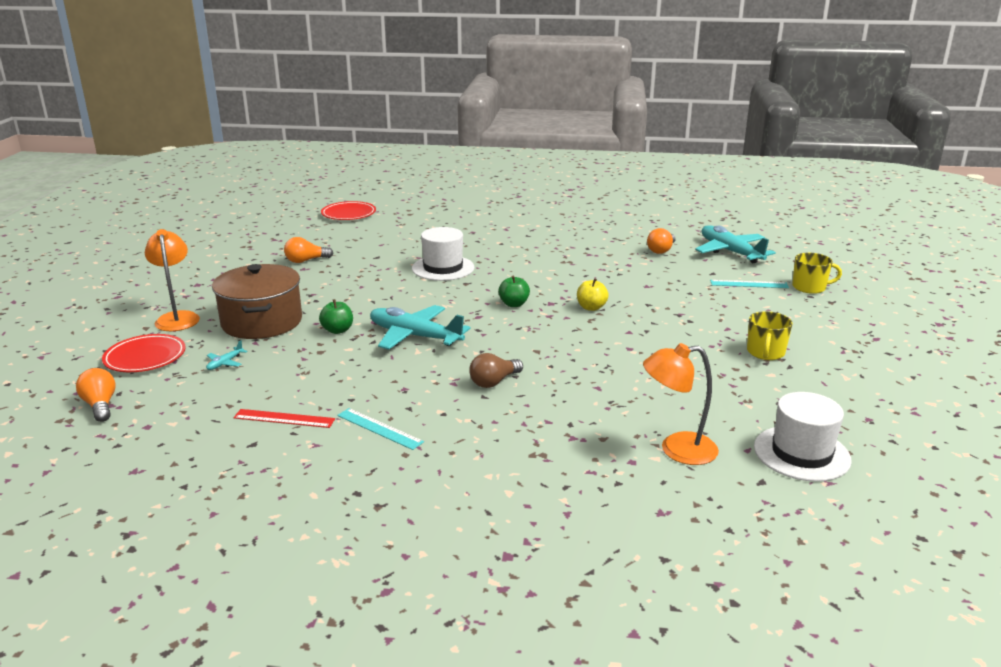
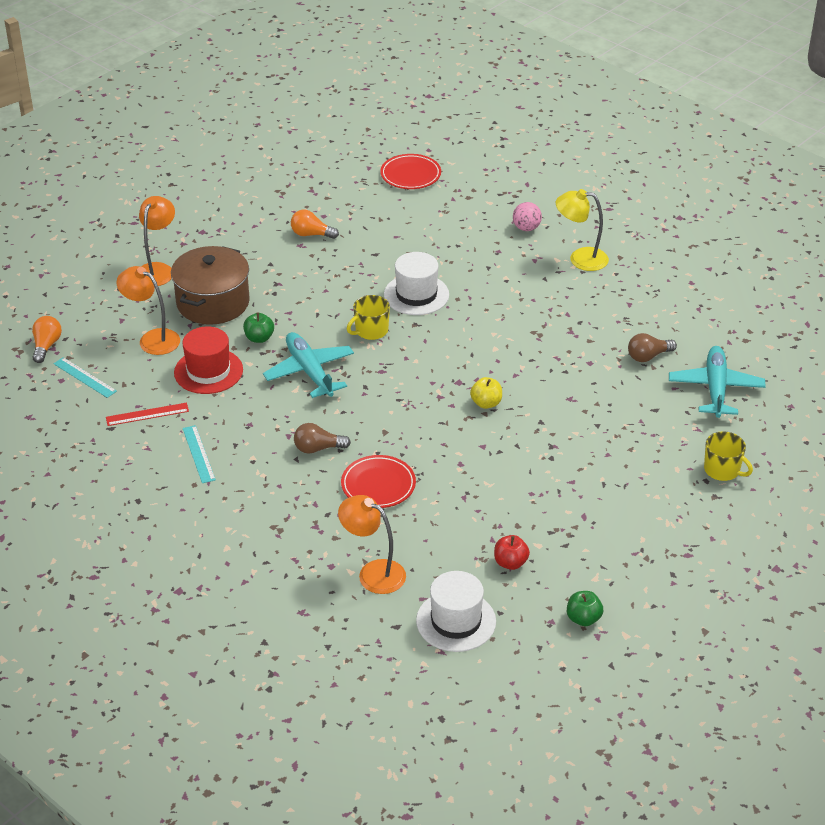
camera: 35 degrees right, 15 degrees up
(145, 357) = (105, 307): red plate -> red plate (378, 485)
(225, 363) = (152, 339): turquoise plane -> orange lamp
(284, 418) = (147, 414): red ruler -> red ruler turned 60 degrees counterclockwise
(314, 366) = (208, 371): none -> red hat
(476, 217) = (526, 228): none -> pink ball
(514, 304) = (426, 369): green apple -> green apple (583, 619)
(537, 220) = (580, 259): none -> yellow lamp
(661, 250) = (648, 356): orange light bulb -> brown light bulb
(749, 284) = (669, 439): turquoise ruler -> turquoise ruler (85, 377)
(765, 352) = (566, 522): yellow mug -> yellow mug (371, 331)
(772, 394) = (510, 563): none -> red apple

